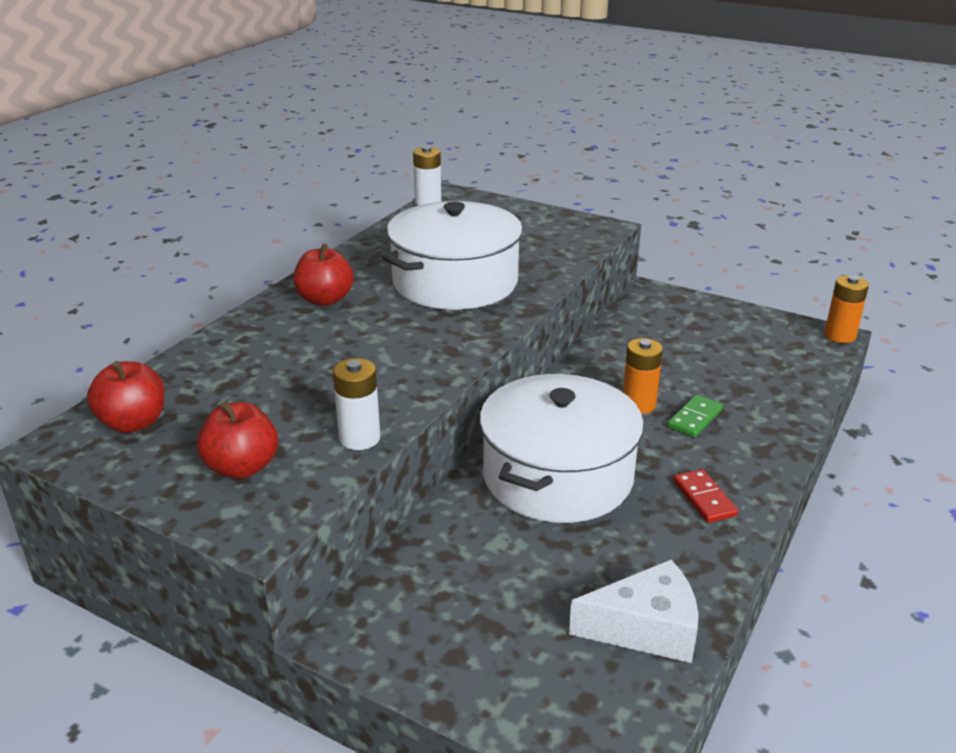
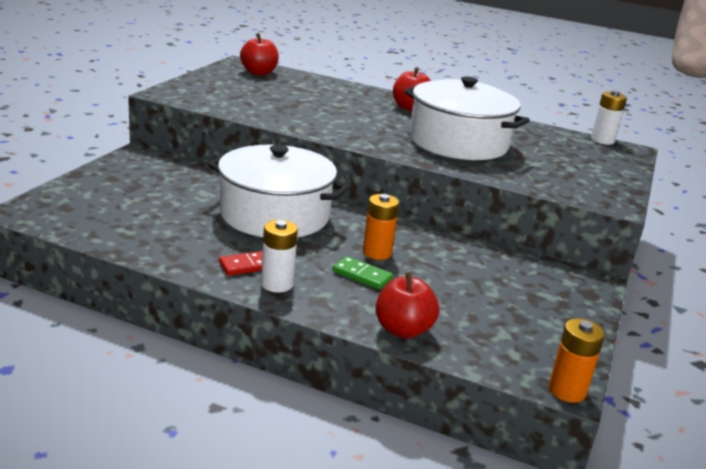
camera: 80 degrees right, 5 degrees down
(242, 467) = (218, 90): red apple -> red apple (403, 330)
(359, 438) = (245, 112): white battery -> white battery (277, 284)
(646, 628) = (116, 229): white cheese -> none

